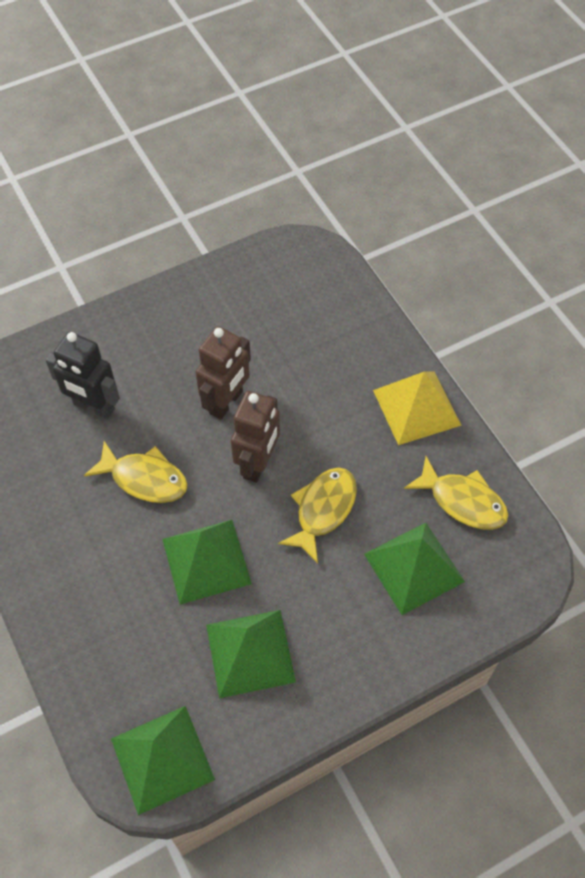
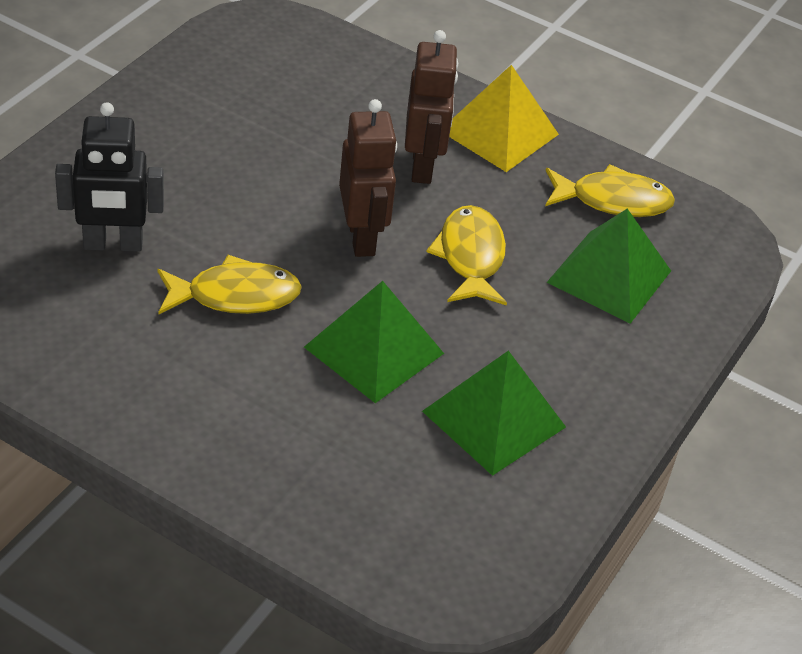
camera: 35 degrees left, 15 degrees down
(162, 758) = (472, 560): green pyramid -> none
(226, 402) = (279, 191): brown robot -> brown robot (423, 166)

